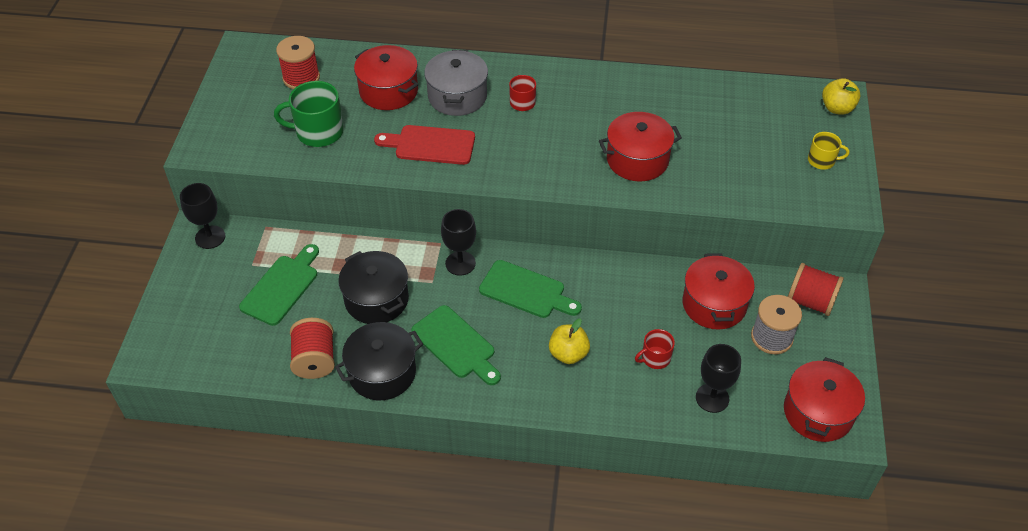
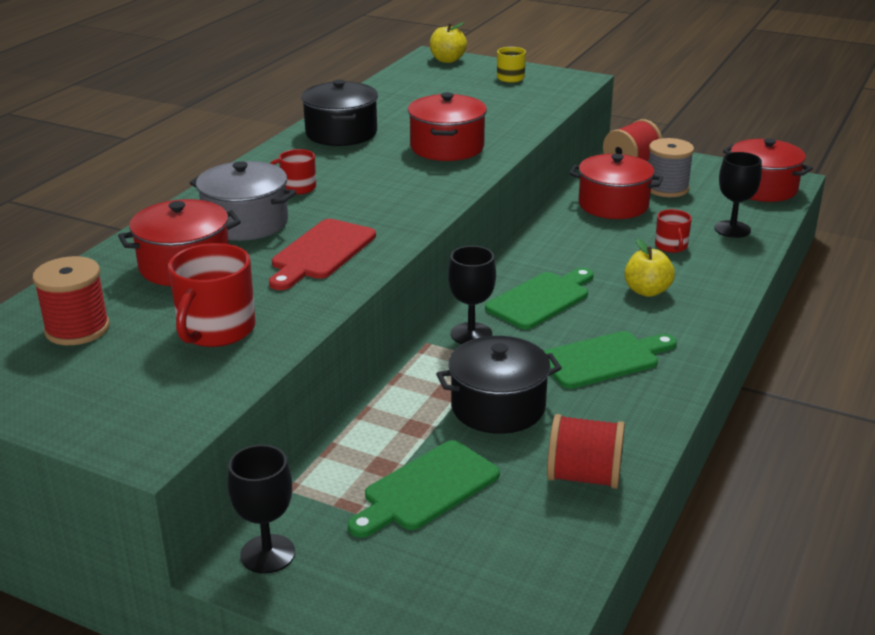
camera: 70 degrees left, 20 degrees down
(282, 287) = (427, 489): green cutting board -> green cutting board turned 90 degrees counterclockwise
(318, 132) = (216, 330): green mug -> red mug
(382, 372) = (628, 422): black pot -> black pot (341, 133)

